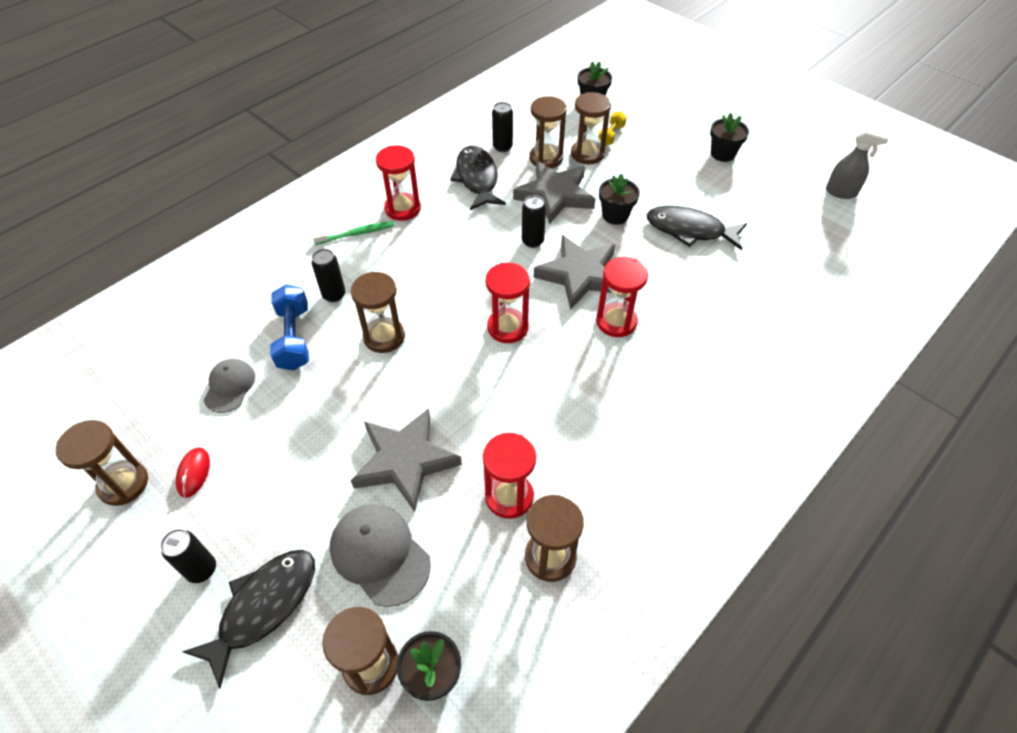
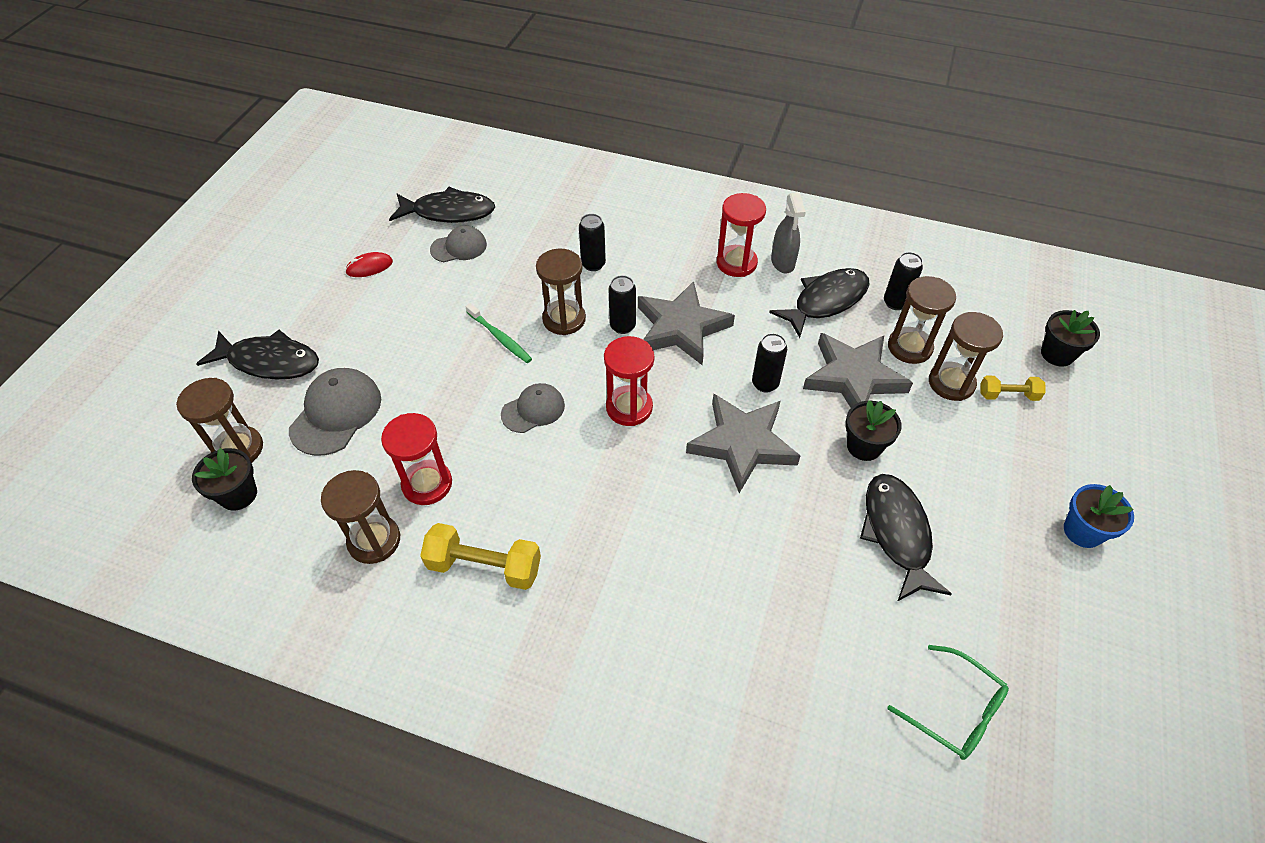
camera: 65 degrees right, 0 degrees up
(123, 484) = (346, 235): brown hourglass -> none
(171, 380) = (449, 212): none -> black fish
(202, 569) = (289, 312): black can -> black can (622, 326)
(294, 338) = (529, 261): blue dumbbell -> none
(357, 234) = (679, 246): green toothbrush -> green toothbrush (500, 338)
(405, 461) = (434, 392): grey star -> grey star (681, 328)
(472, 391) = (533, 410): none -> grey cap
(614, 477) = (484, 566): none -> yellow dumbbell
(616, 321) = (694, 501): red hourglass -> none
(722, 154) = (1082, 531): black flower pot -> blue flower pot
(818, 259) = (955, 710): none -> green glasses
(841, 192) = (1132, 716): grey spray bottle -> grey spray bottle (782, 262)

